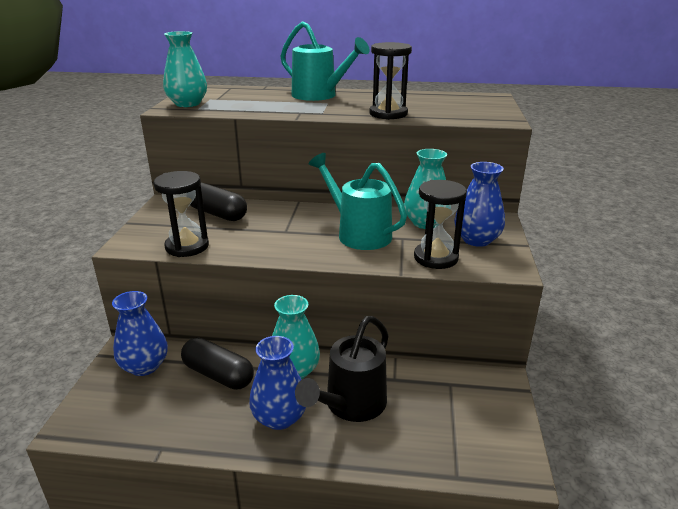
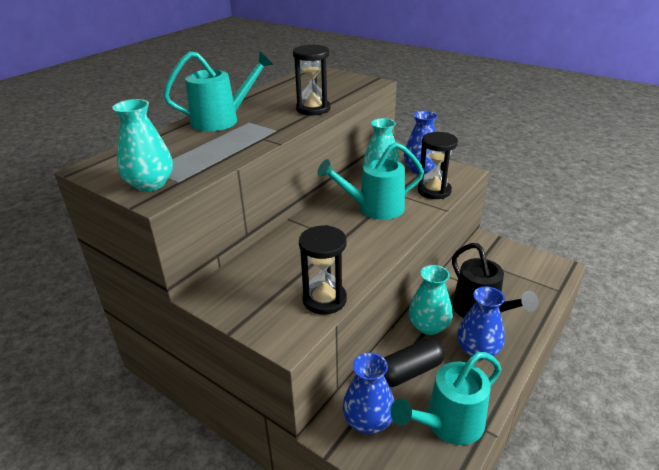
camera: 60 degrees left, 5 degrees up
(158, 419) = (447, 424): none -> turquoise watering can
(217, 214) = (269, 268): black capsule -> none

